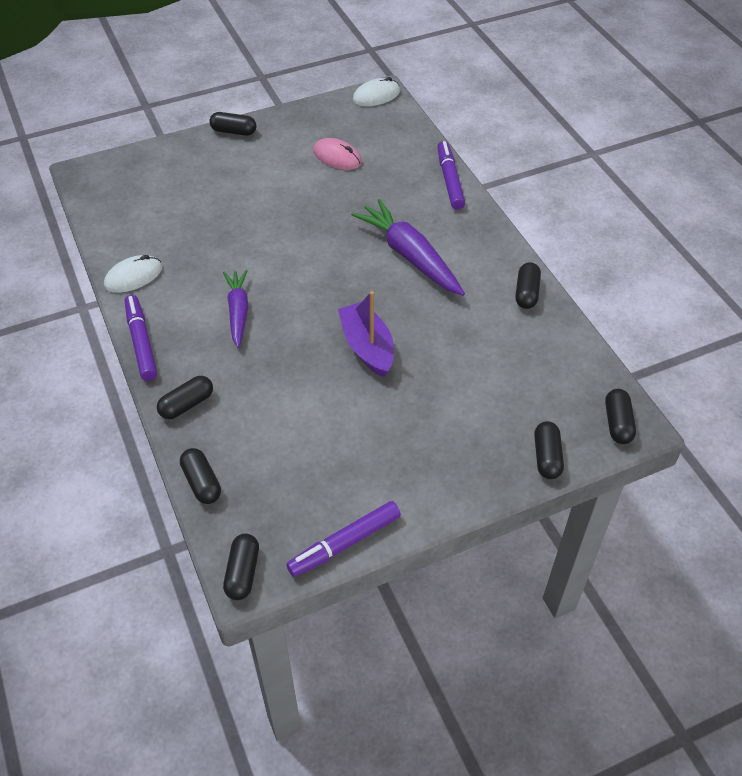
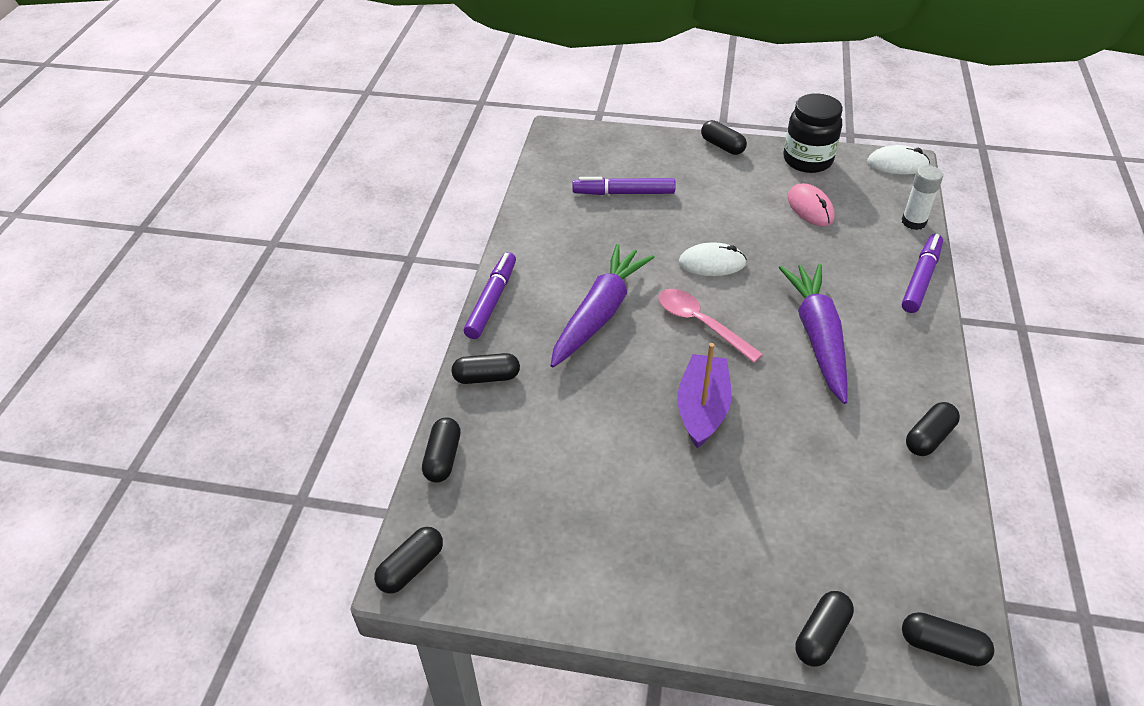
camera: 35 degrees right, 5 degrees down
(133, 276) = (530, 239): white mouse -> white mouse (712, 263)
(238, 312) = (599, 313): purple carrot -> purple carrot, size x1.58
(308, 118) = (807, 160): none -> black jar
(320, 284) = (700, 324): none -> pink spoon
(344, 543) = (528, 598): purple marker -> purple marker (623, 193)
(417, 138) = (913, 222): none -> white glue stick
(617, 423) = (942, 646): black capsule -> black capsule turned 75 degrees clockwise

